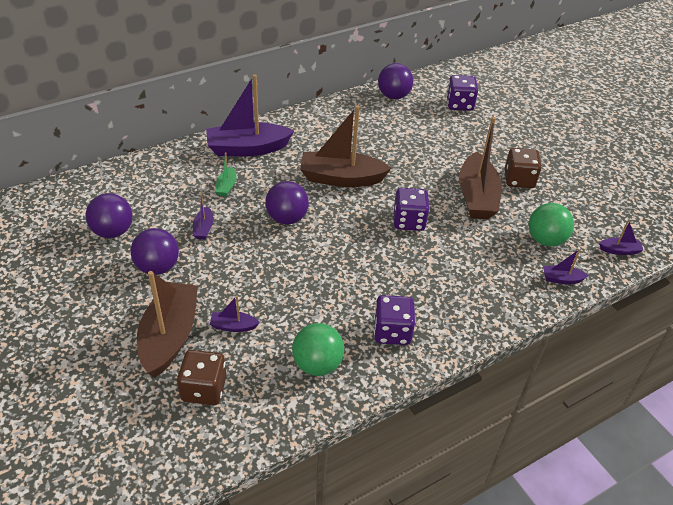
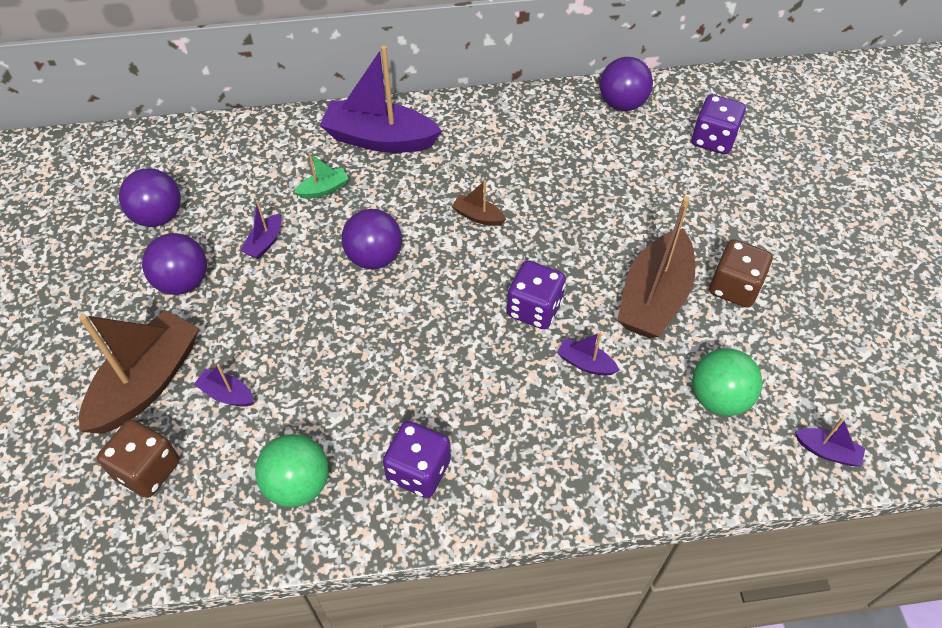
camera: 25 degrees right, 10 degrees up
(226, 187) = (324, 189): green boat -> green boat turned 150 degrees counterclockwise
(341, 178) = (478, 216): brown boat -> brown boat, size x0.44
(561, 279) = (707, 469): purple boat -> purple boat (585, 363)

